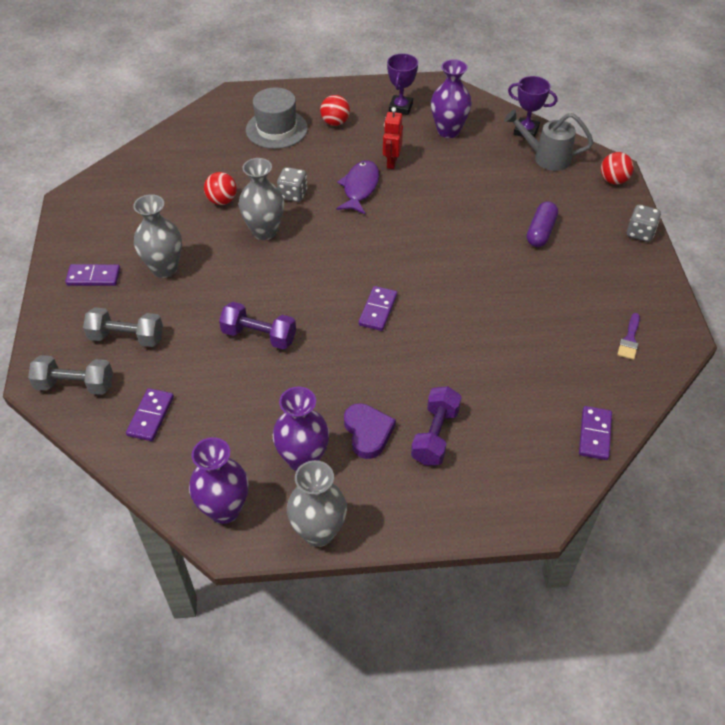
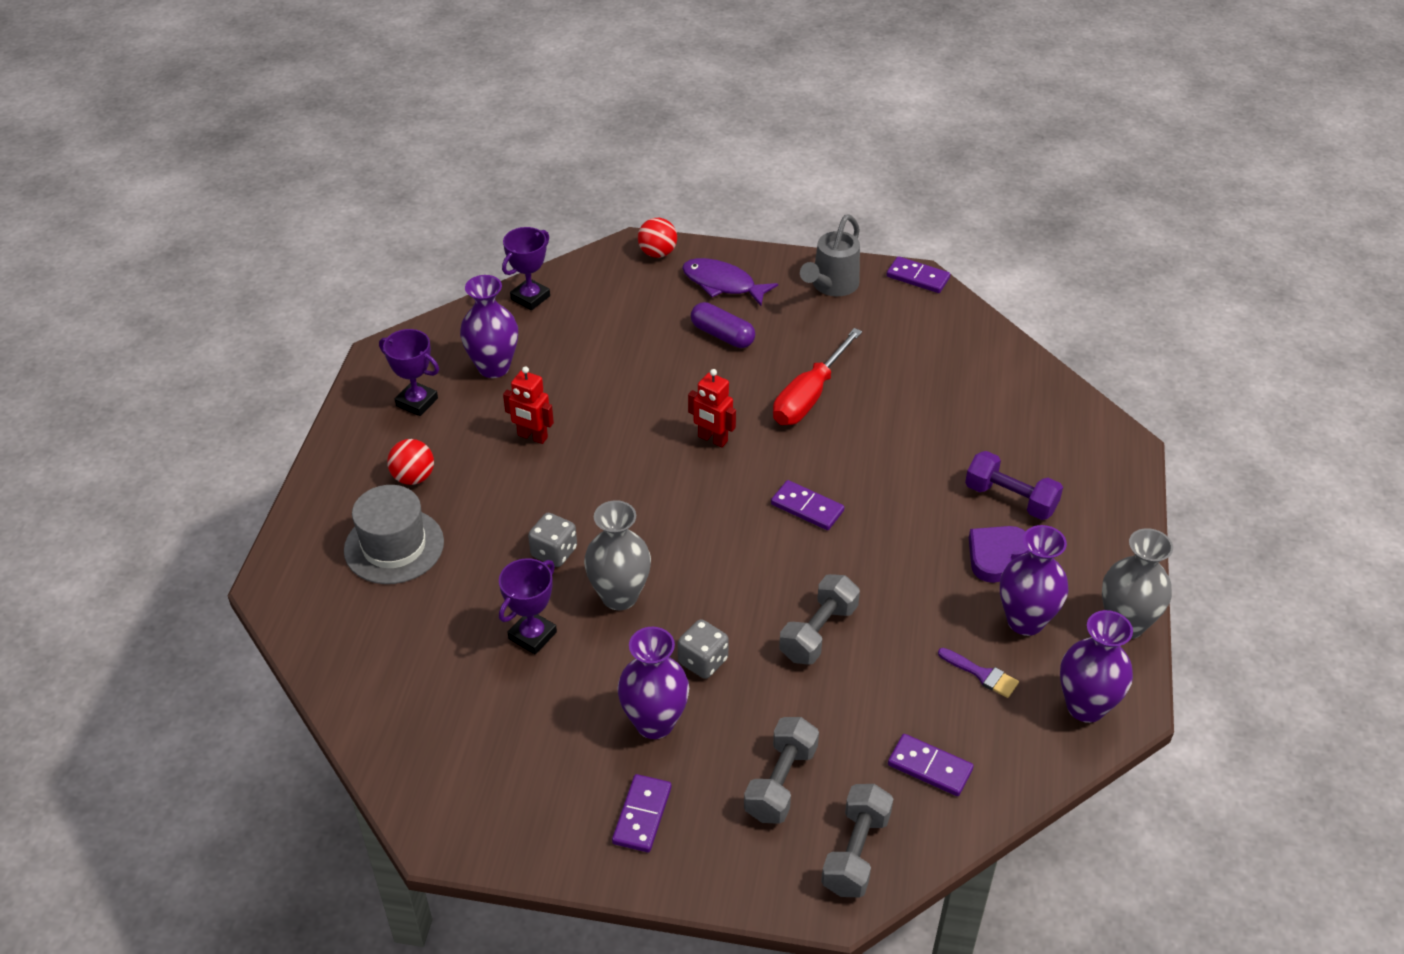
camera: 75 degrees left, 5 degrees down
(164, 268) = (654, 723): grey vase -> purple vase
(222, 200) = (532, 635): red ball -> purple trophy
(259, 336) = (818, 632): purple dumbbell -> grey dumbbell
(360, 188) = (571, 479): purple fish -> purple fish (722, 284)
(368, 432) = (996, 555): purple heart -> purple heart turned 45 degrees counterclockwise
(427, 247) = (712, 439): none -> red robot
(497, 292) = (809, 396): none -> red screwdriver
(546, 158) = (591, 295): grey watering can -> grey watering can (831, 286)
(595, 434) = (1031, 377): purple domino -> purple domino (918, 277)
(629, 339) = (910, 315): purple brush -> purple brush (982, 674)
(640, 233) = (754, 259): grey dice -> grey dice (703, 661)

